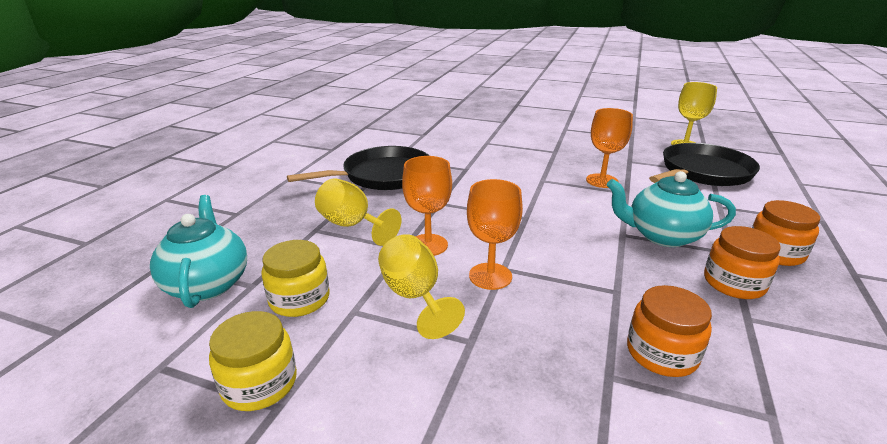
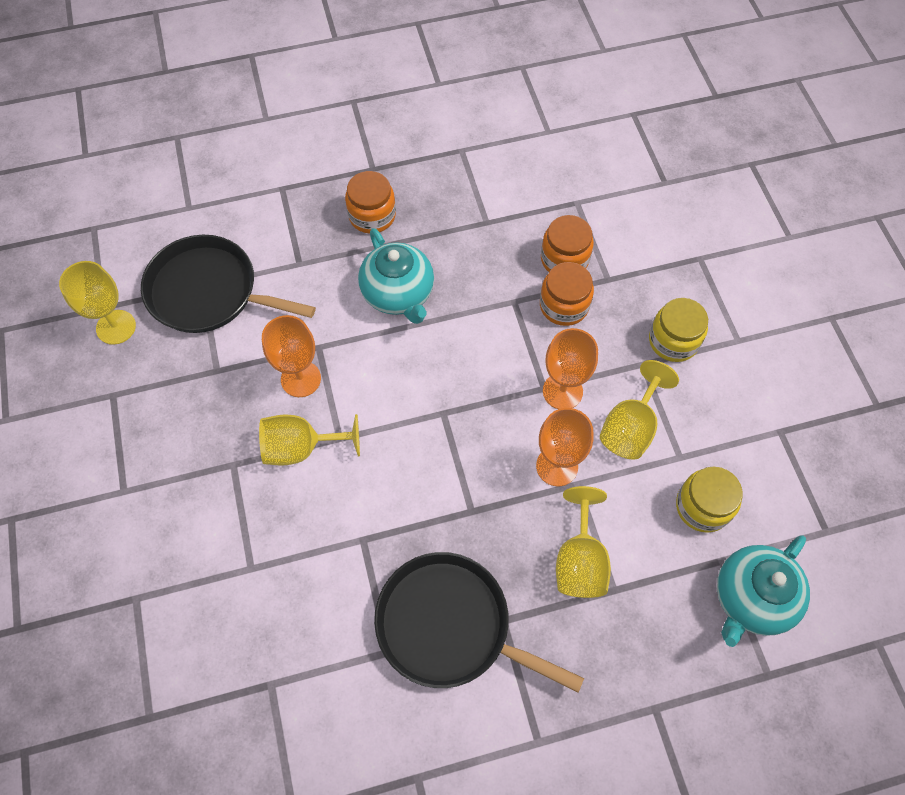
camera: 125 degrees left, 35 degrees up
(259, 383) = (779, 457): yellow jar -> yellow jar (673, 341)
(547, 169) = (302, 447): none -> yellow goblet
(734, 283) = (444, 235): orange jar -> orange jar (564, 305)

